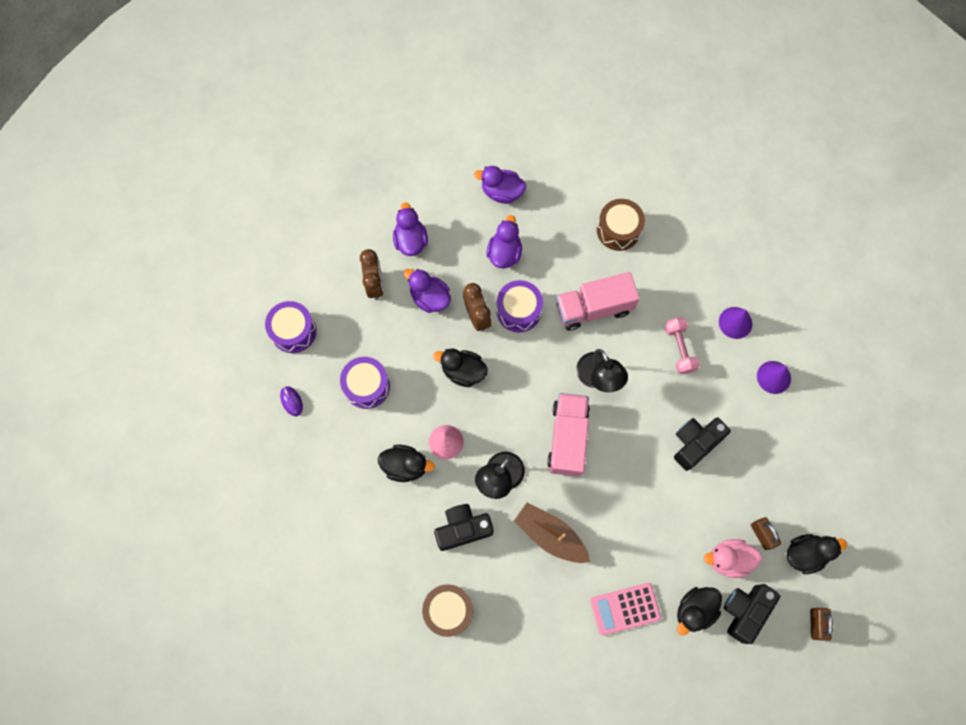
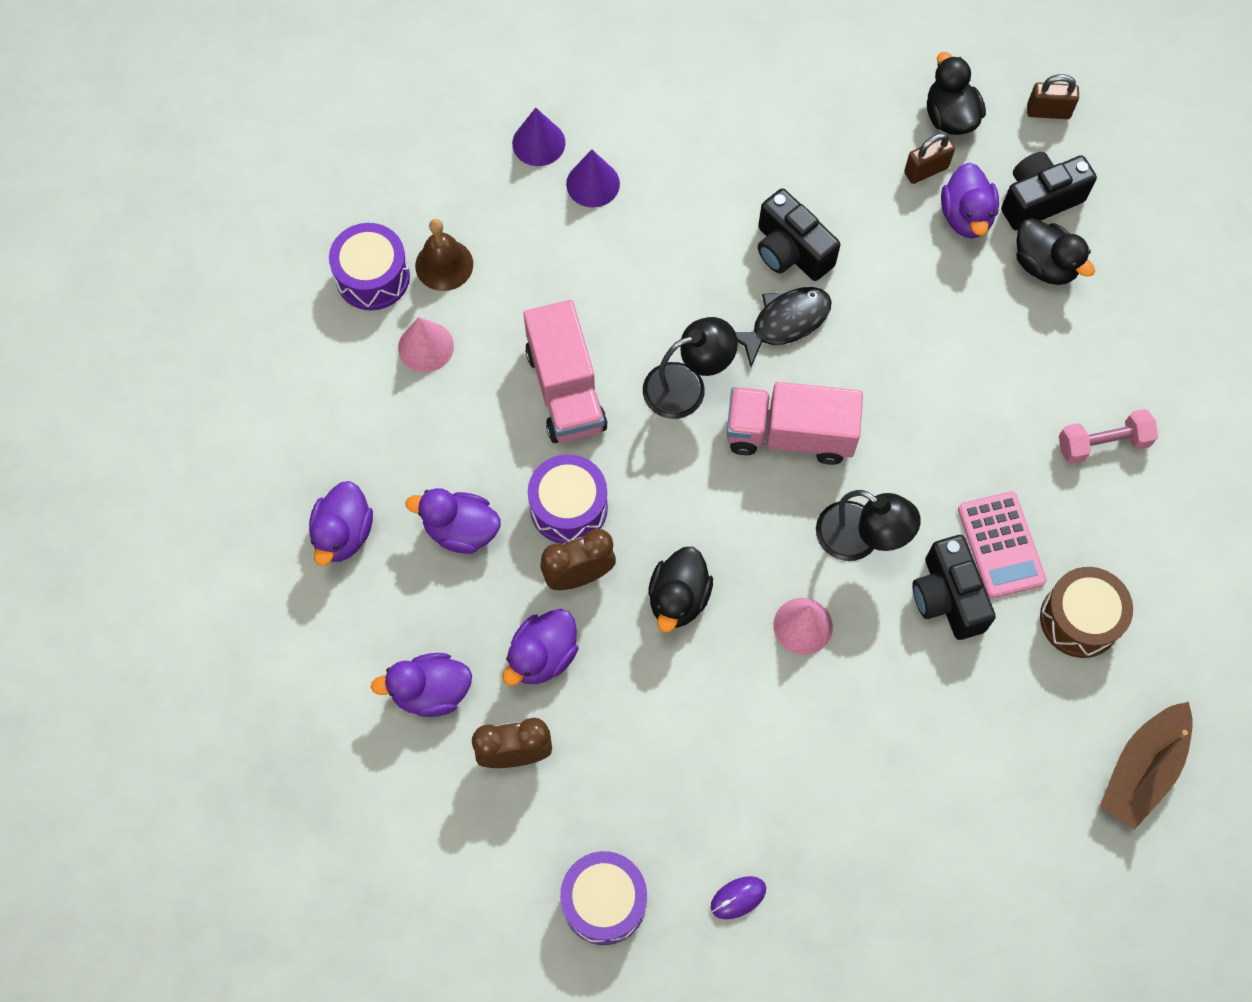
camera: 90 degrees left, 5 degrees down
(366, 386) = (707, 763): purple drum -> purple drum (373, 277)
(405, 466) = (847, 692): black duck -> none
(550, 535) = (948, 463): brown boat -> brown boat (1142, 770)
(618, 230) = (426, 347): brown drum -> pink cone
(625, 609) = (1051, 359): pink calculator -> pink calculator (1001, 545)
(644, 438) = (785, 323): none -> black fish
(673, 238) = (444, 265): none -> brown bell
(679, 349) = (637, 265): pink dumbbell -> pink dumbbell (1102, 444)
(728, 559) = (966, 216): pink duck -> purple duck
(744, 611) = (1039, 200): black camera -> black camera turned 120 degrees clockwise
(773, 377) = (682, 137): purple cone -> purple cone (538, 143)

